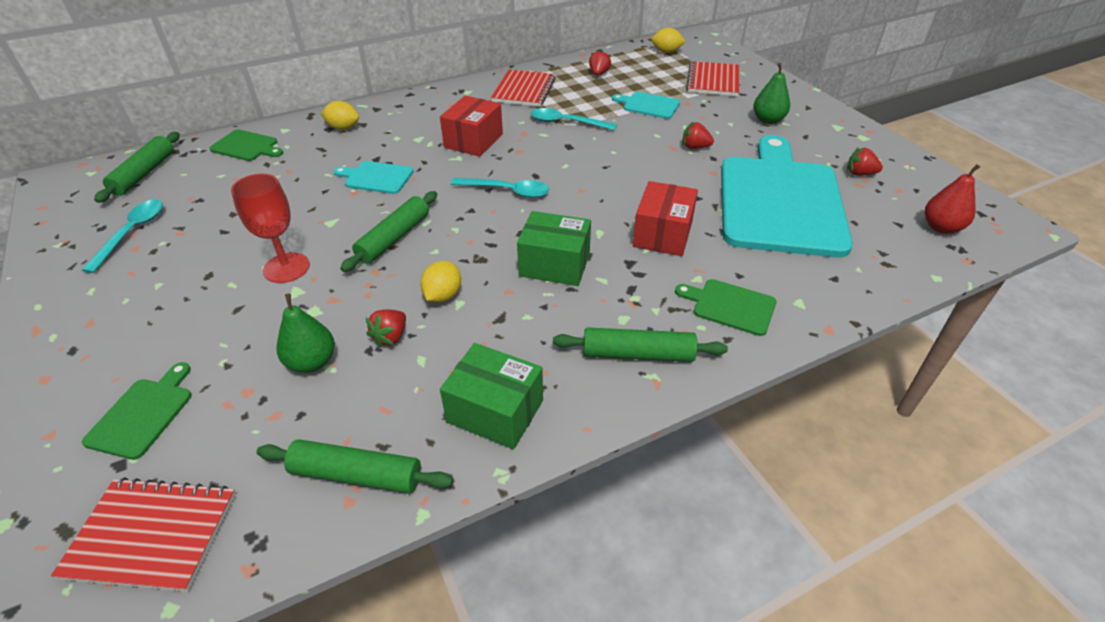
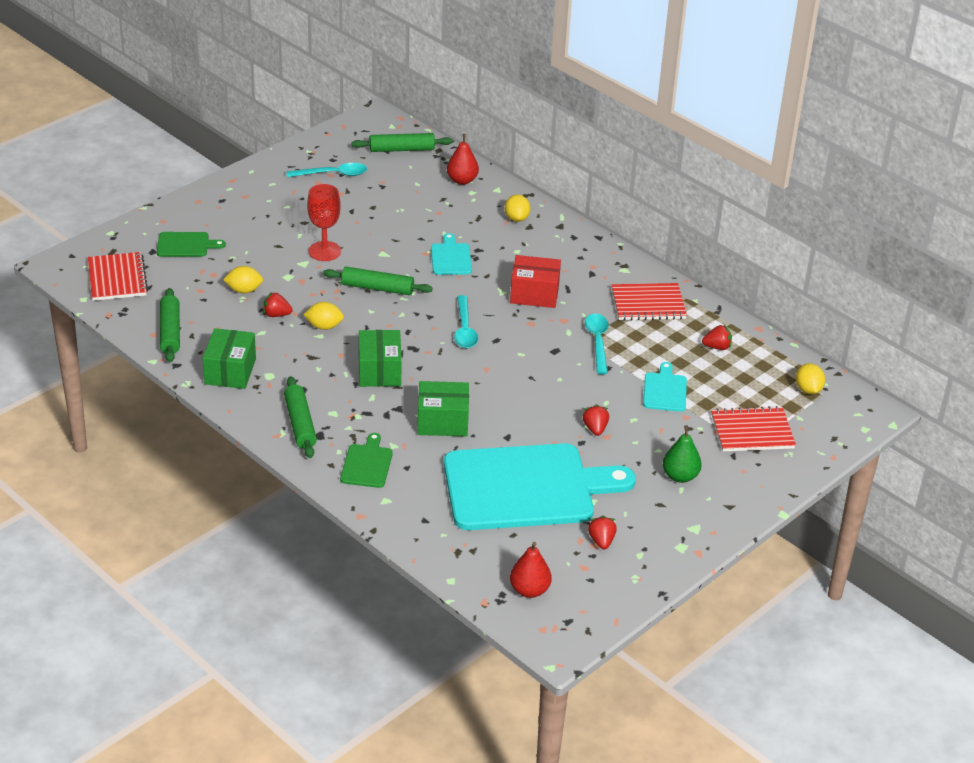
camera: 70 degrees right, 5 degrees down
(247, 146) = (462, 180): green cutting board -> red pear
(312, 362) = (244, 290): green pear -> yellow lemon
(662, 234) = (442, 422): red box -> green box

